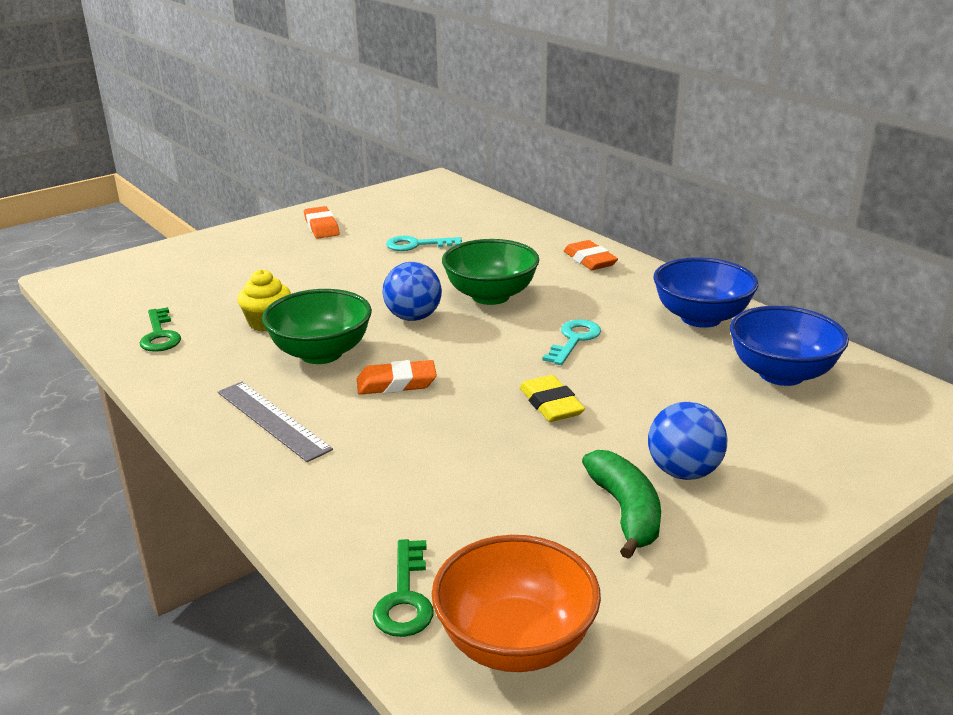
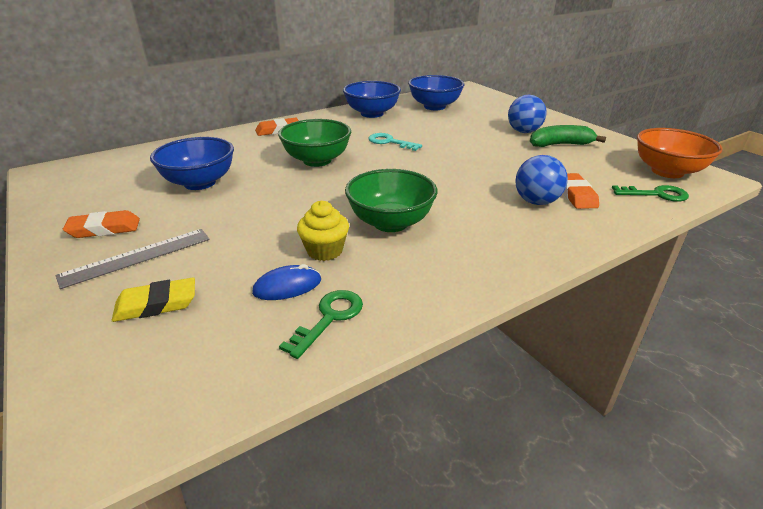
camera: 85 degrees left, 5 degrees up
(160, 335) = (329, 318): green key -> green key turned 45 degrees counterclockwise
(211, 313) = (287, 286): none -> blue mouse
(272, 420) = (494, 240): grey ruler -> grey ruler (137, 257)
(396, 383) = (440, 194): orange eraser -> orange eraser (576, 195)
(413, 317) = (340, 187): blue ball -> blue ball (536, 202)
(417, 245) = (200, 183): turquoise key -> blue bowl
(551, 404) = (465, 152): yellow eraser -> yellow eraser (156, 304)

